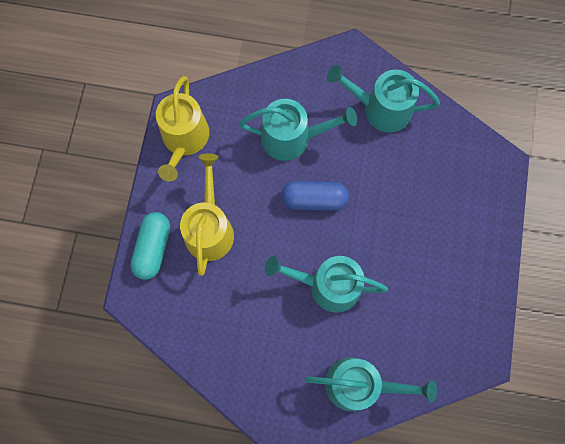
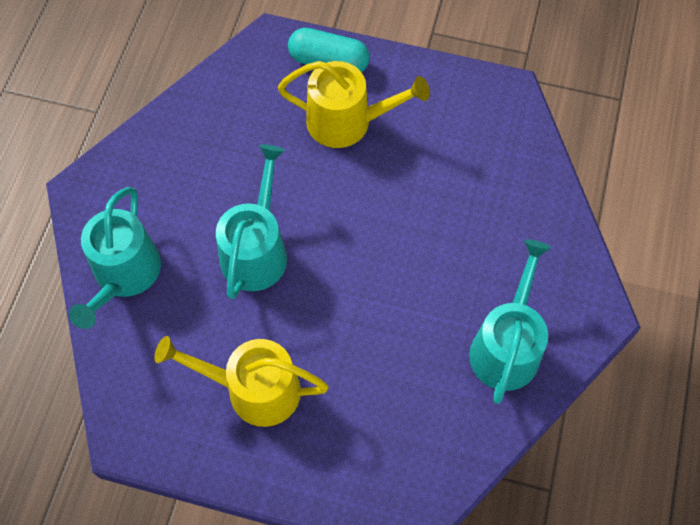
camera: 95 degrees right, 10 degrees down
(184, 139) = (469, 100): yellow watering can -> yellow watering can (254, 390)
(292, 138) = (466, 225): turquoise watering can -> none
(314, 199) = (375, 245): blue capsule -> none

